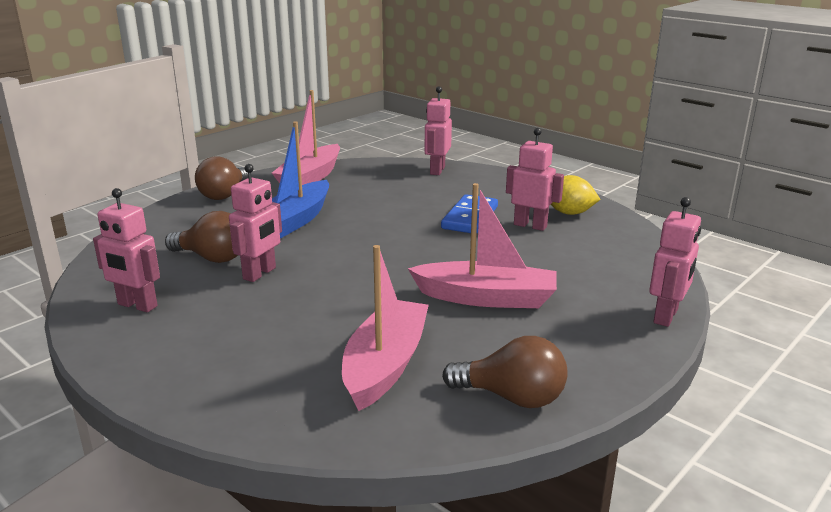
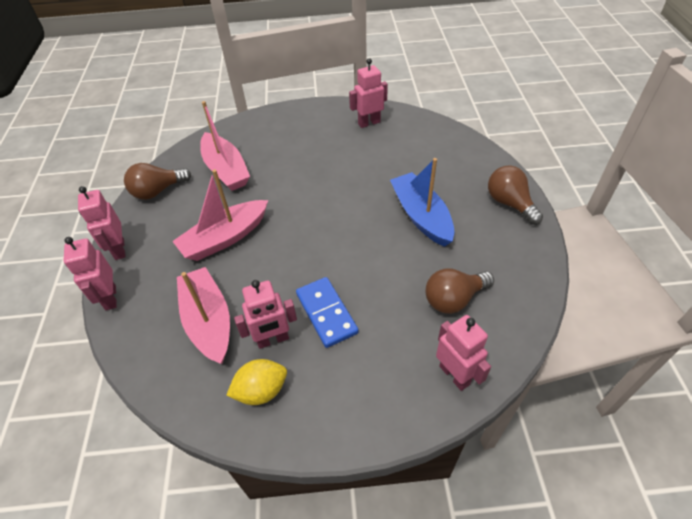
camera: 135 degrees right, 25 degrees up
(212, 258) = (399, 161): brown light bulb -> brown light bulb (454, 299)
(260, 273) = (358, 170): pink robot -> pink robot (119, 249)
(310, 177) = (512, 269): pink boat -> pink boat (208, 321)

